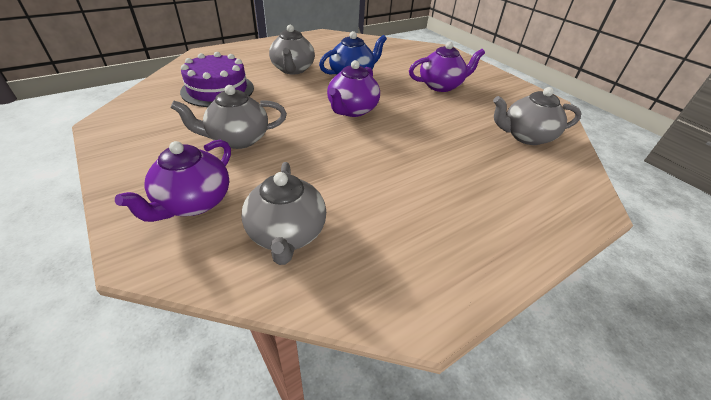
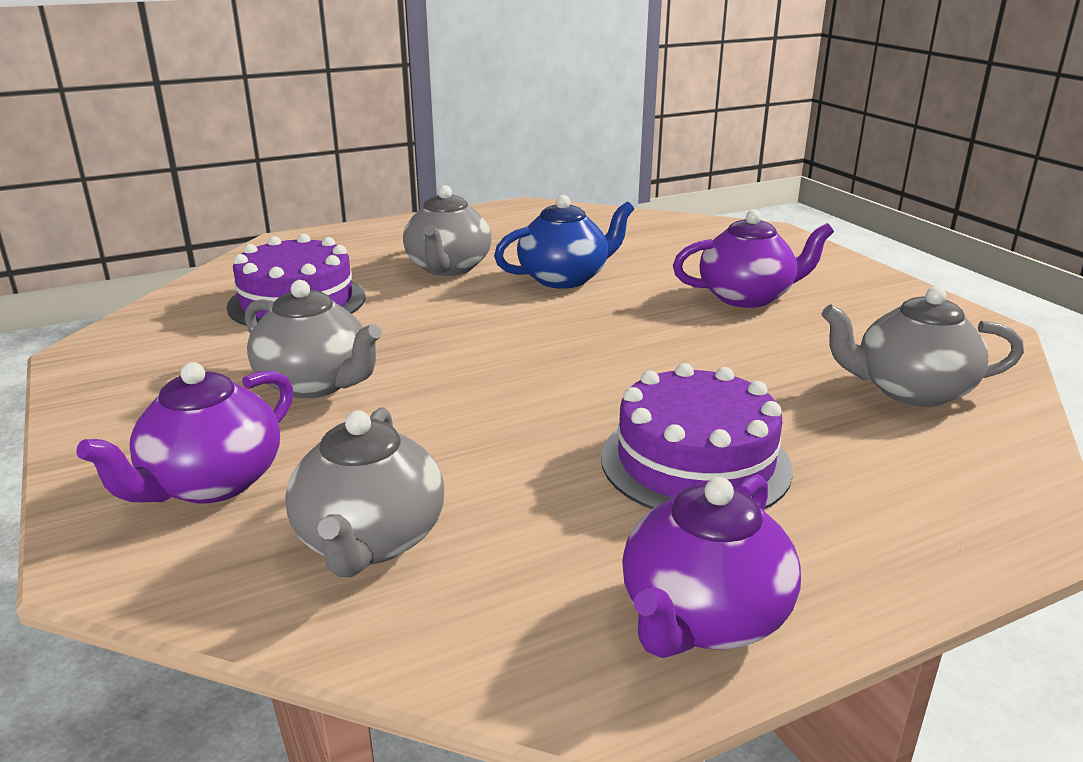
camera: 10 degrees right, 15 degrees down
(238, 139) = (315, 384): grey teapot -> grey teapot turned 135 degrees counterclockwise
(352, 110) = (548, 338): purple teapot -> purple teapot (702, 617)
(438, 179) = (695, 462): none -> purple cake

